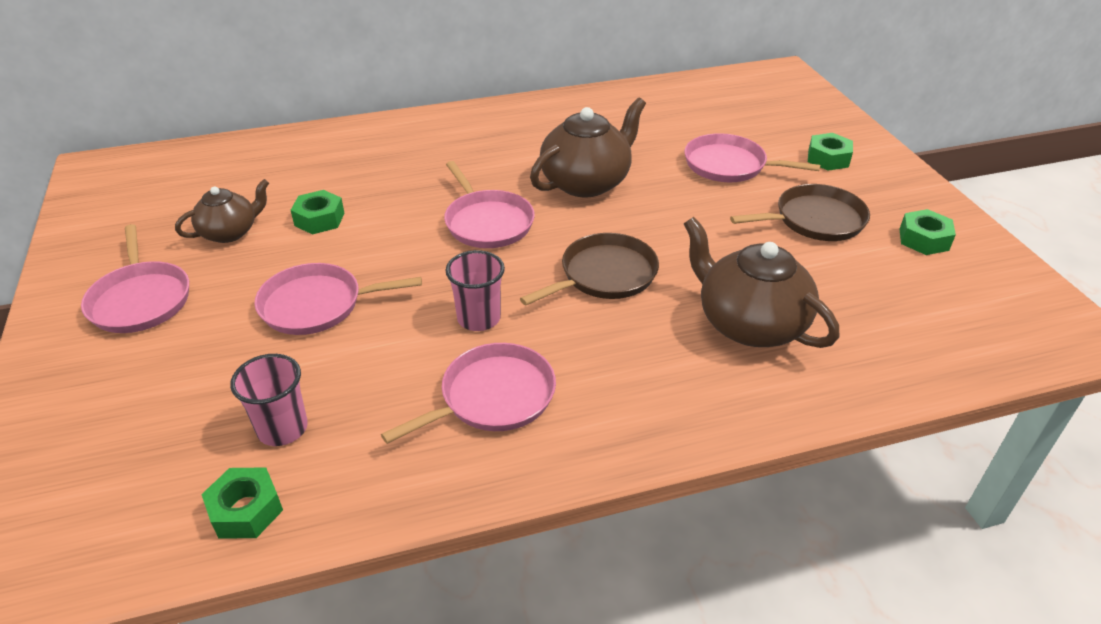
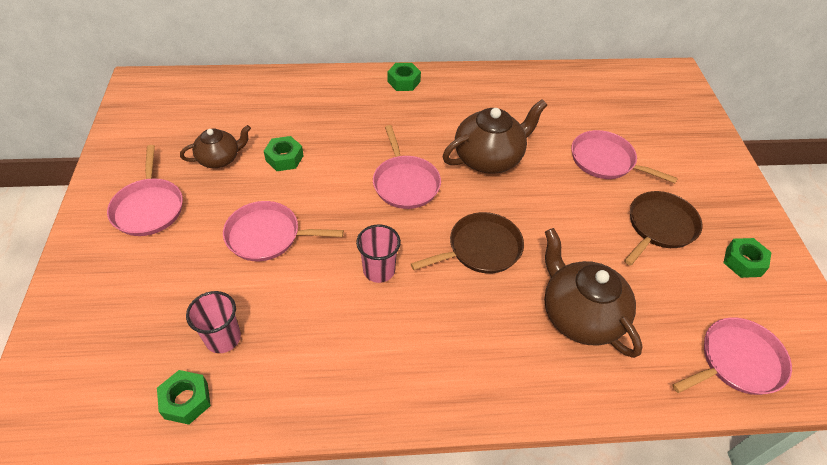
camera: 10 degrees right, 10 degrees up
(492, 397) = (373, 342): pink pan -> pink pan (737, 362)
(815, 220) = (659, 227): brown pan -> brown pan turned 45 degrees counterclockwise
(828, 158) = (688, 168): green nut -> green nut (404, 81)

